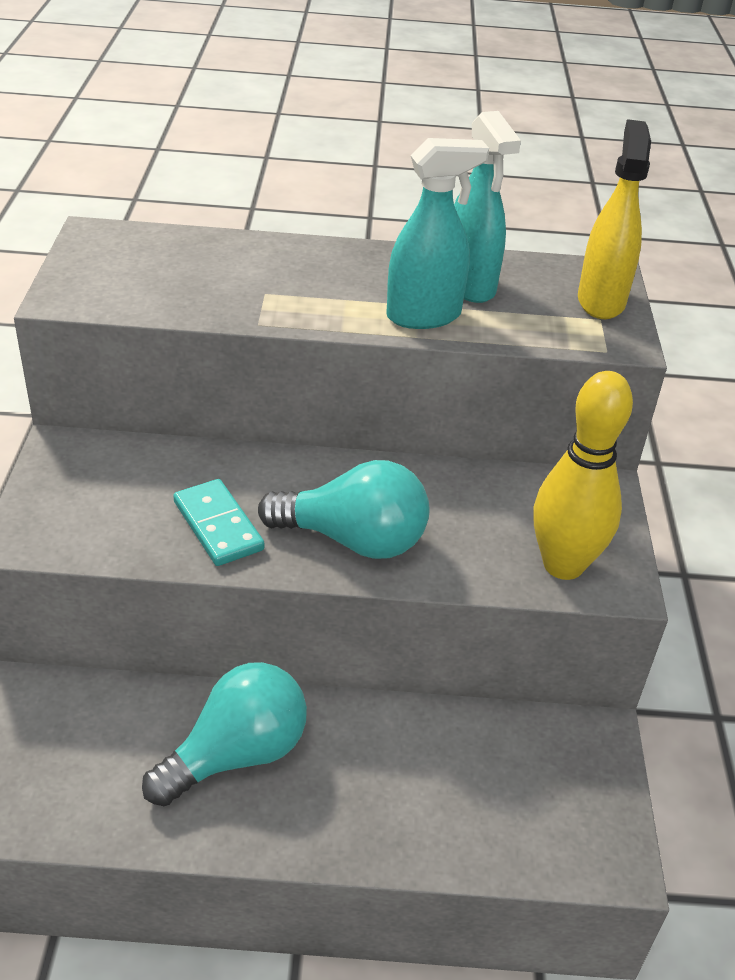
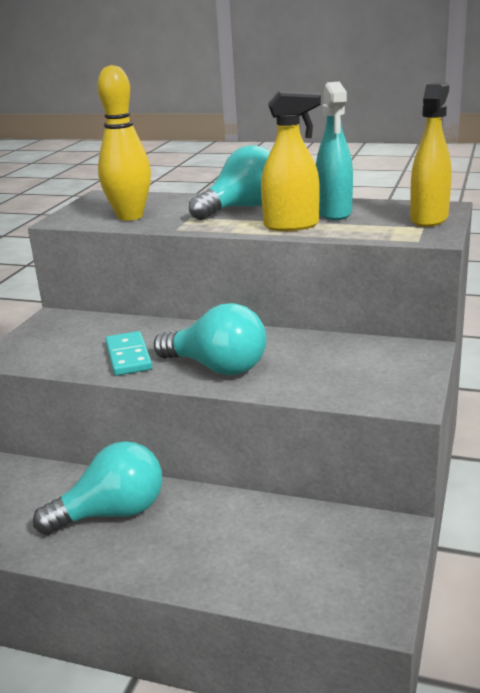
camera: 20 degrees right, 15 degrees down
(333, 272) = (242, 208): none -> turquoise light bulb
(424, 316) = (292, 225): turquoise spray bottle -> yellow spray bottle
(563, 565) = (368, 388): yellow bowling pin -> yellow bowling pin (130, 216)

